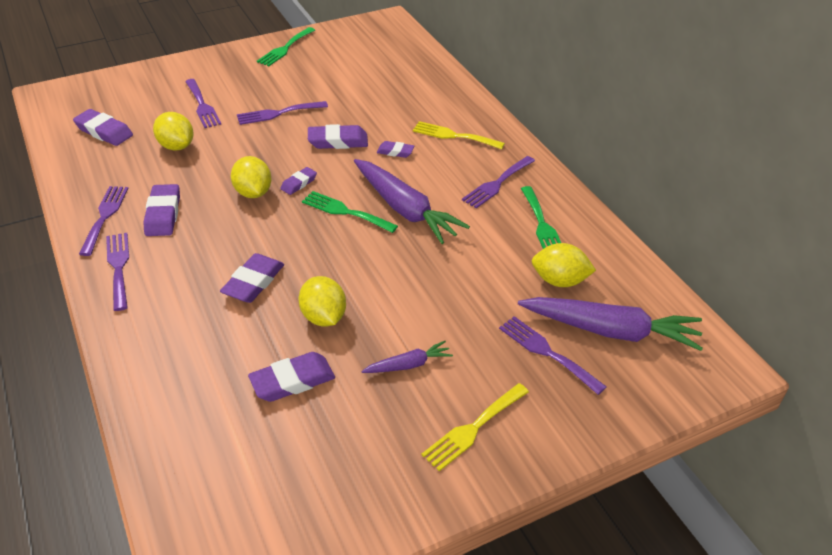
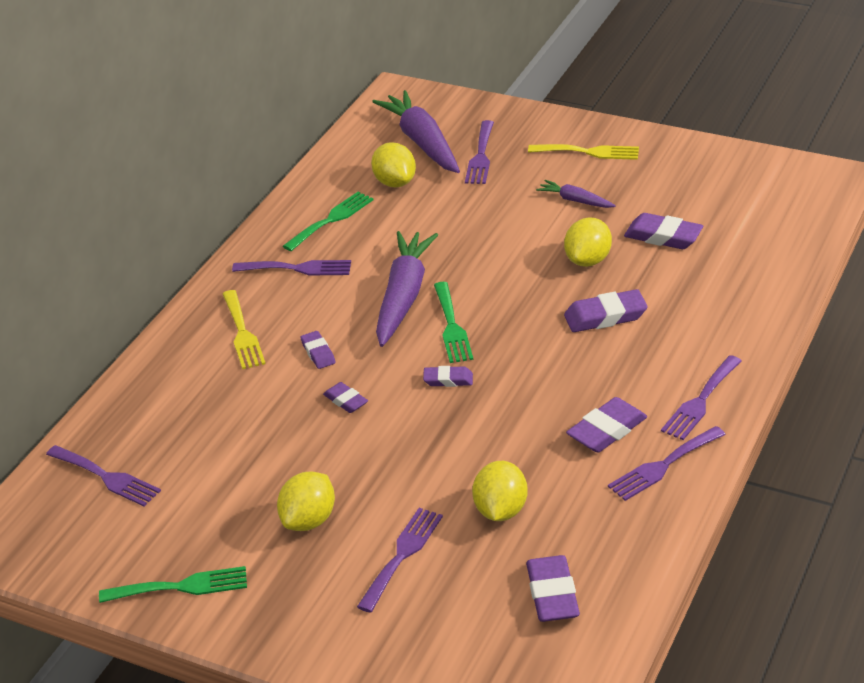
camera: 125 degrees left, 5 degrees down
(253, 193) = (500, 398): yellow lemon -> yellow lemon (309, 520)
(278, 113) = (344, 480): purple fork -> purple fork (107, 477)
(338, 141) = (346, 401): purple eraser -> purple eraser, size x0.60

